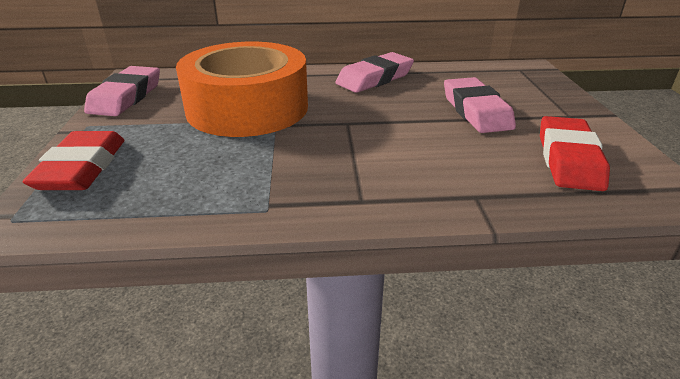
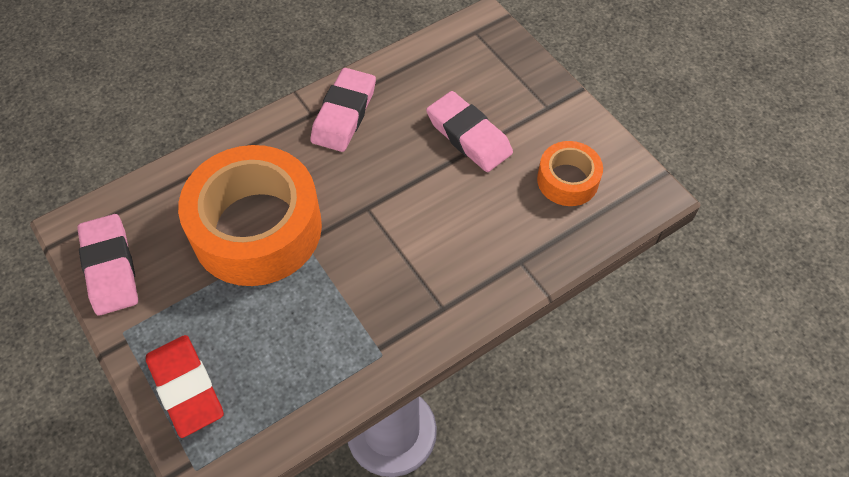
camera: 30 degrees left, 25 degrees up
(568, 159) = (567, 180): red eraser -> orange tape

